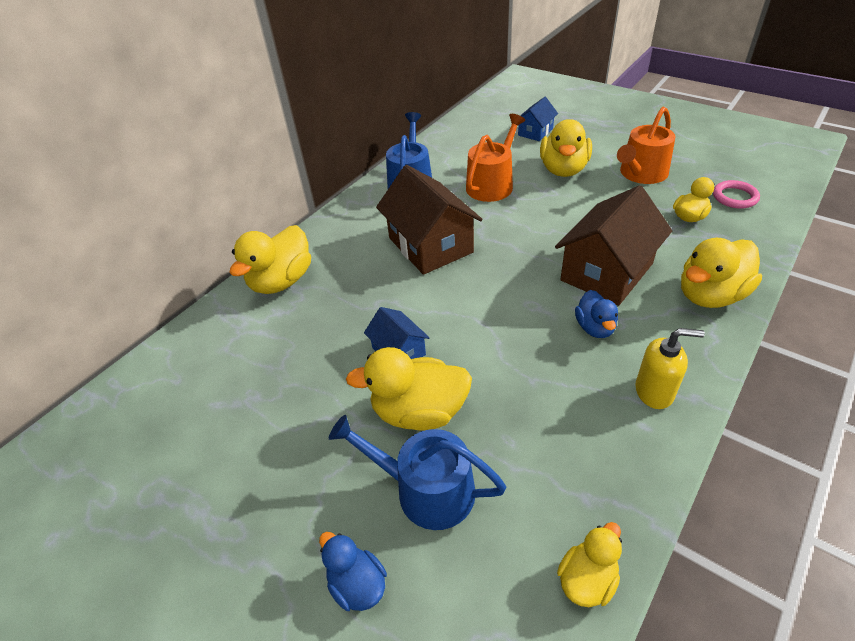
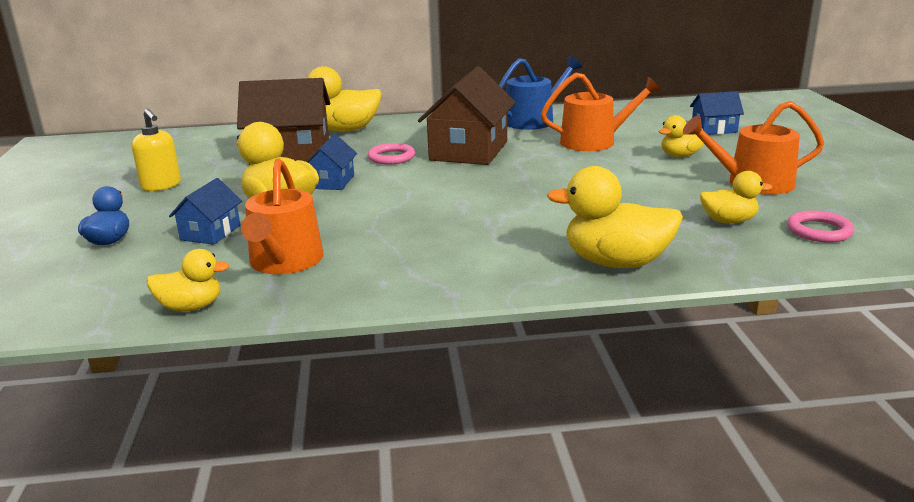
camera: 45 degrees right, 20 degrees down
(388, 290) = (391, 157): none -> pink ring
(425, 490) = (210, 232): blue watering can -> blue house
(548, 467) = (284, 262): none -> orange watering can
(563, 169) = (680, 155): yellow duck -> yellow duck, size x0.58
(595, 328) = (475, 231): blue duck -> none
(606, 272) = (561, 214): brown house -> brown house (290, 154)
(654, 392) = (432, 275): yellow soap dispenser -> yellow soap dispenser (161, 185)

